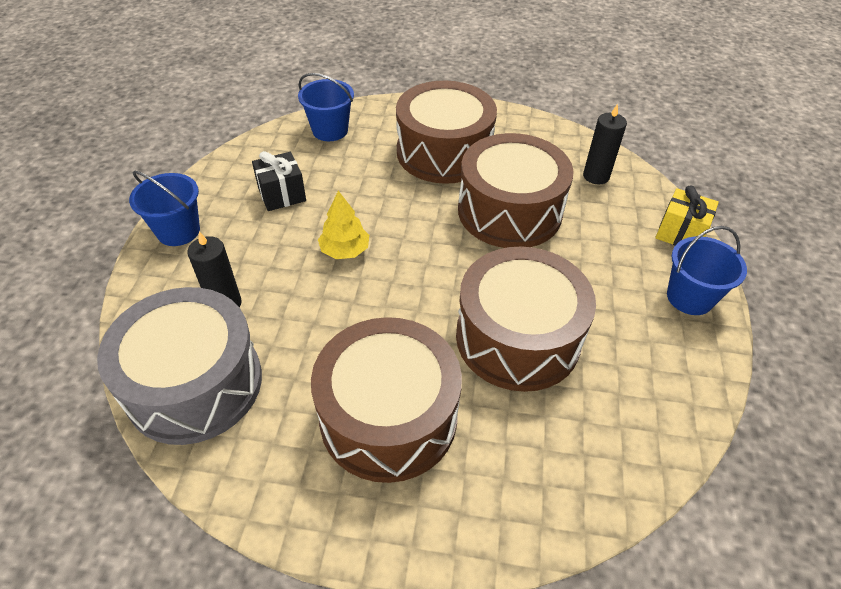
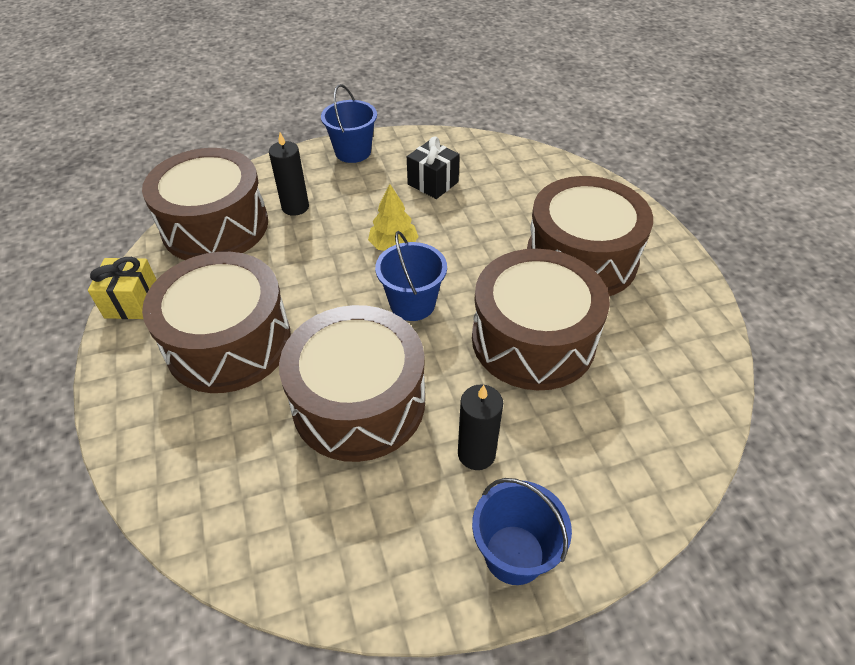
camera: 65 degrees right, 0 degrees up
(194, 384) = (215, 226): grey drum -> brown drum
(330, 130) = (540, 174): blue bucket -> blue bucket (412, 304)
(596, 176) = (661, 400): black candle -> black candle (476, 453)
(680, 233) = (625, 519): yellow gift -> yellow gift (132, 302)

